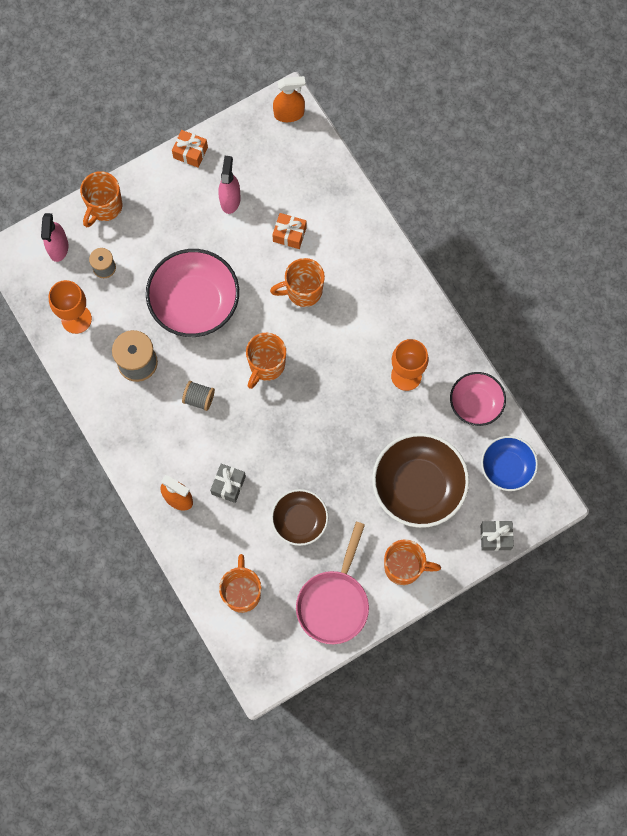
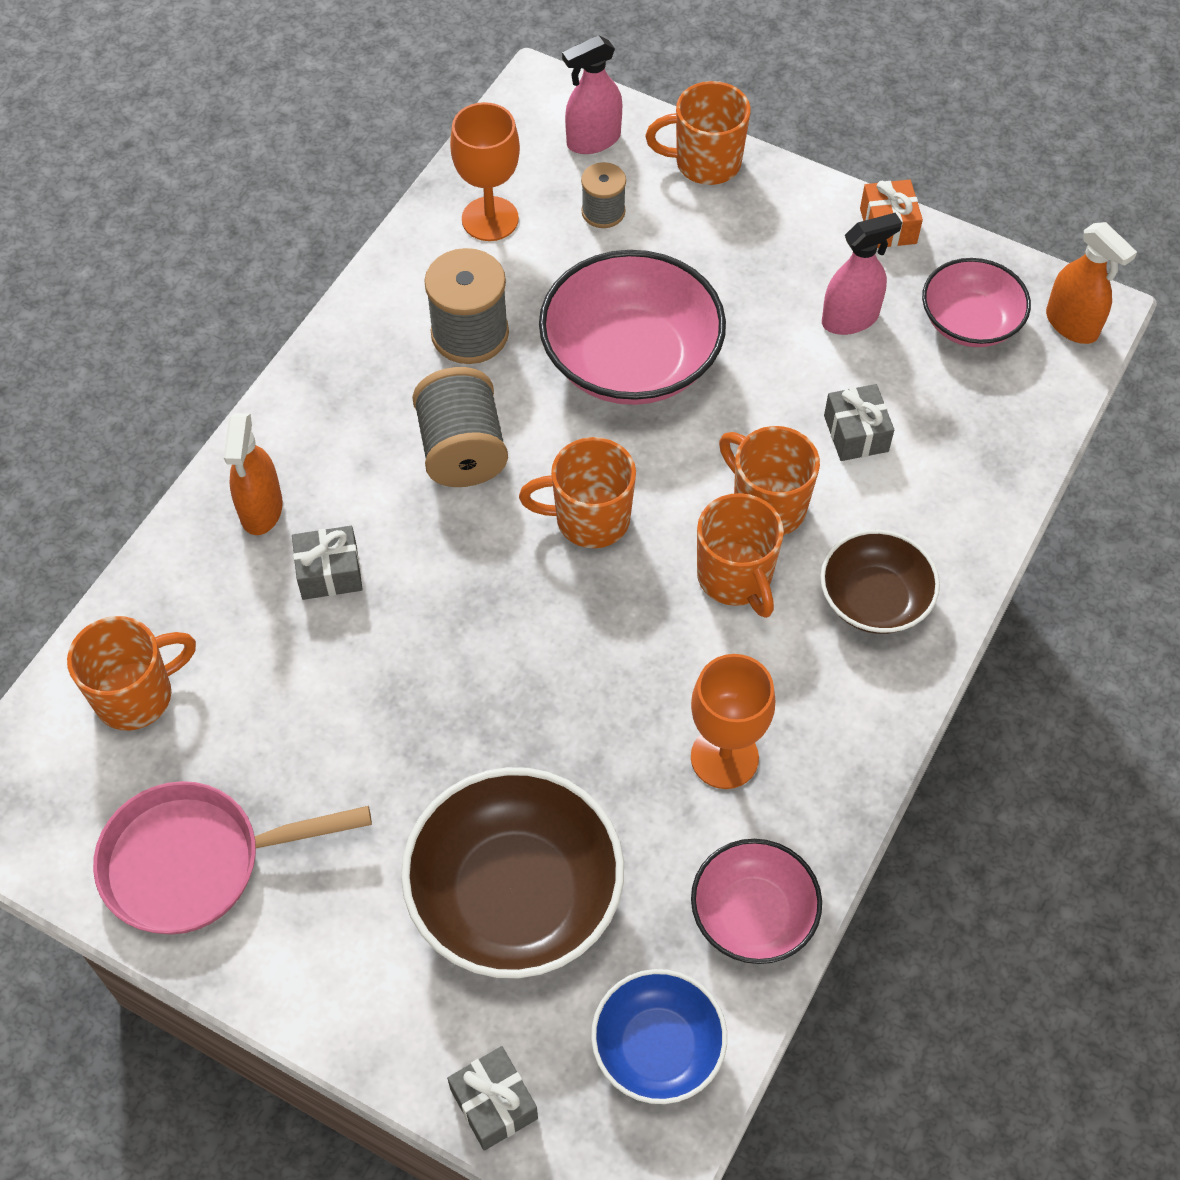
camera: 60 degrees right, 15 degrees down
(199, 399) = (462, 450): grey spool -> grey spool, size x1.70
(262, 153) = (969, 322): none -> pink bowl
(289, 234) = (856, 433): orange gift -> grey gift
(299, 520) = (327, 720): brown bowl -> brown bowl (874, 599)
(404, 567) = (333, 955): orange mug -> orange mug (735, 578)

